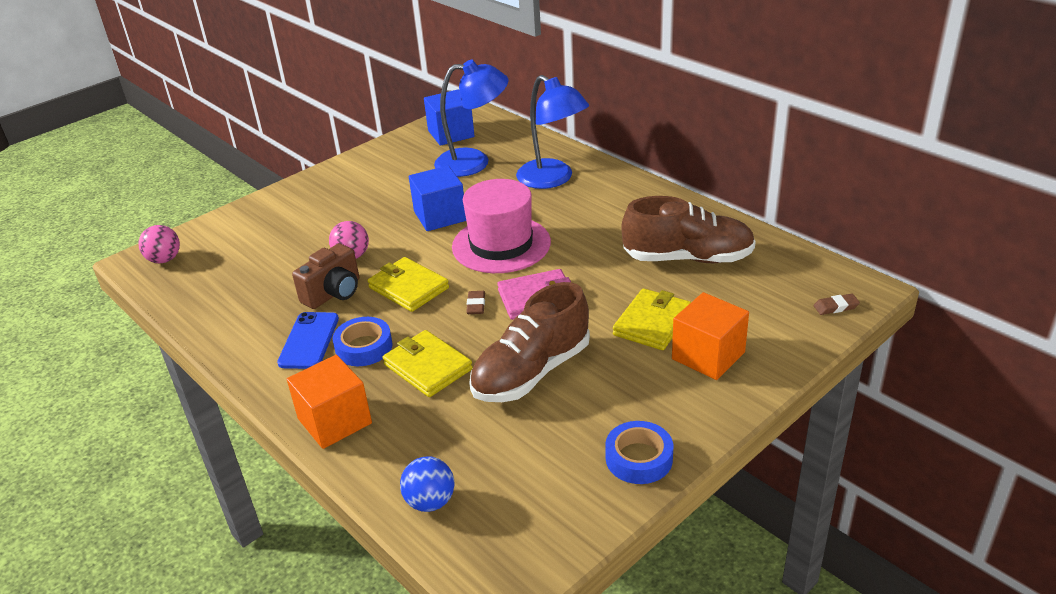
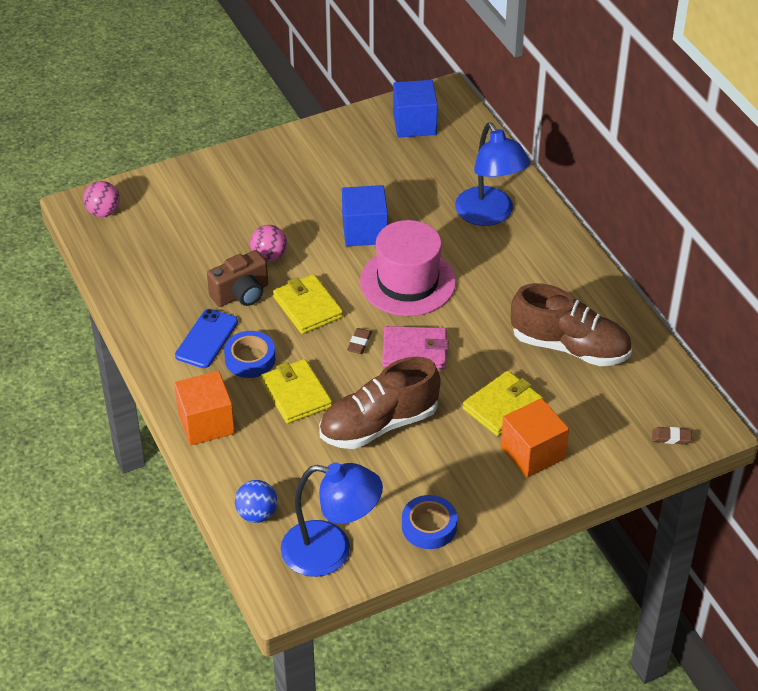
camera: 15 degrees right, 10 degrees up
(474, 162) = (422, 170): blue lamp -> blue lamp (331, 551)

